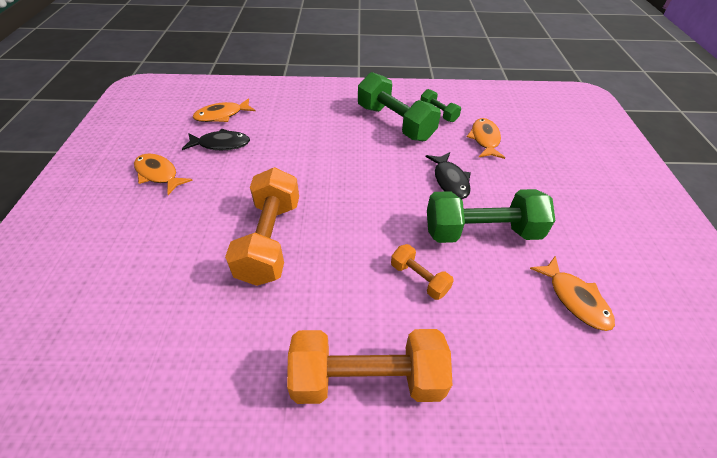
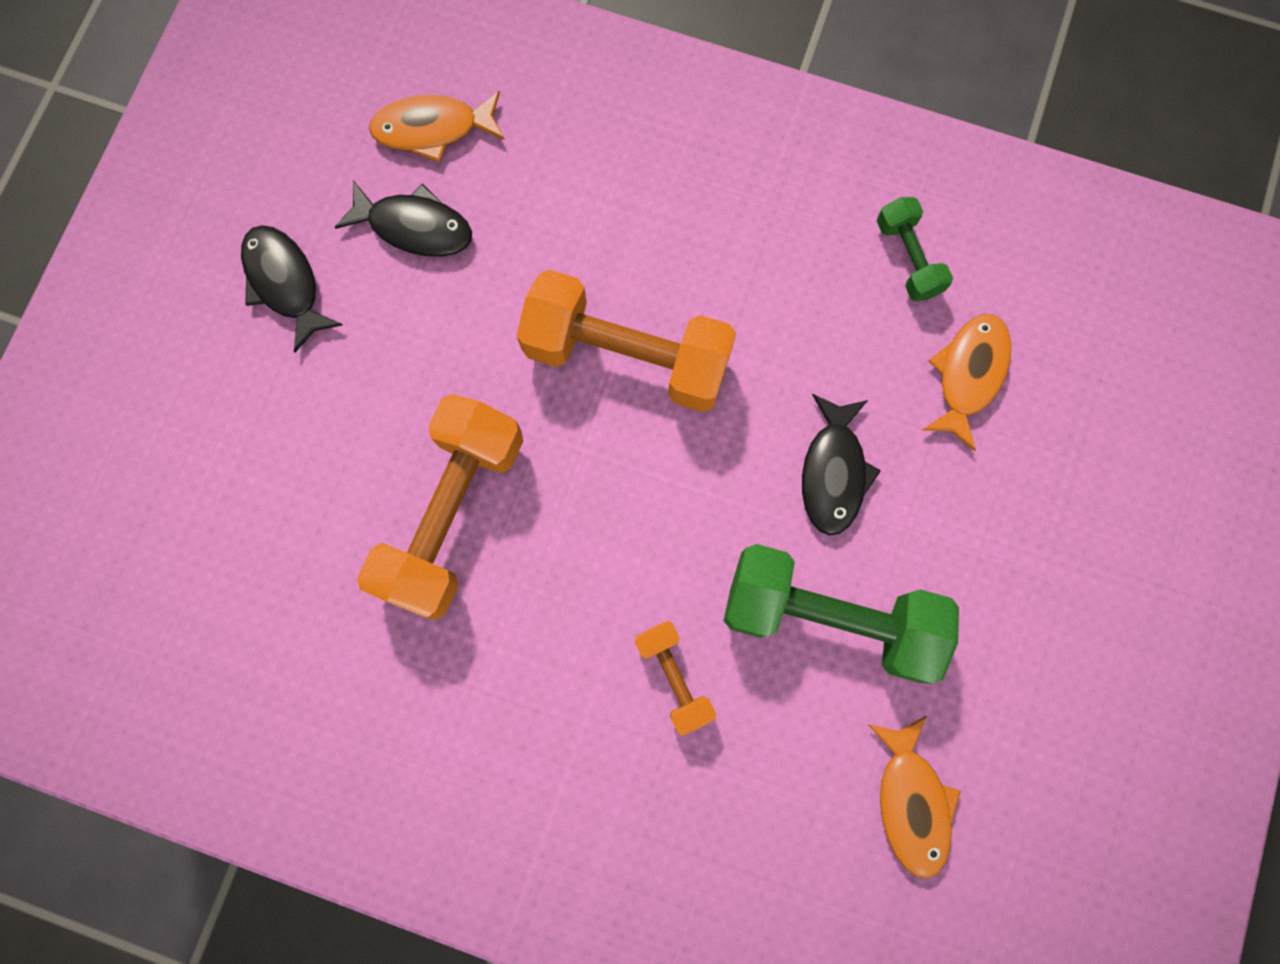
camera: 20 degrees right, 30 degrees up
(158, 174) = (285, 283): orange fish -> black fish
(367, 378) = (527, 818): orange dumbbell -> orange dumbbell (627, 356)
(395, 123) = (796, 263): green dumbbell -> none

